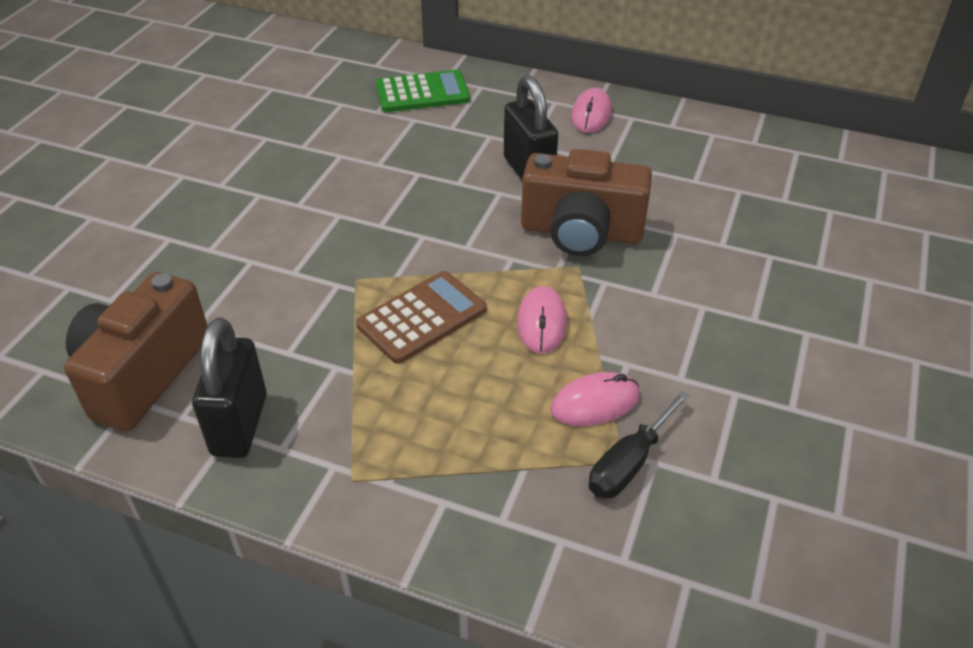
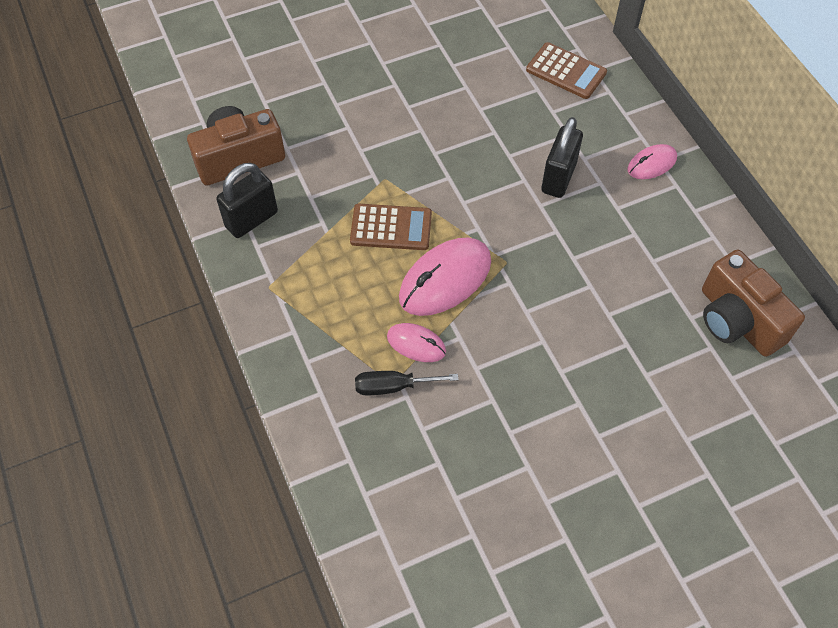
camera: 45 degrees right, 15 degrees up
(422, 92) = (566, 71): green calculator -> brown calculator
(542, 323) = (445, 279): pink mouse -> pink mouse, size x1.81
(581, 232) = (536, 242): brown camera -> brown camera (737, 320)

